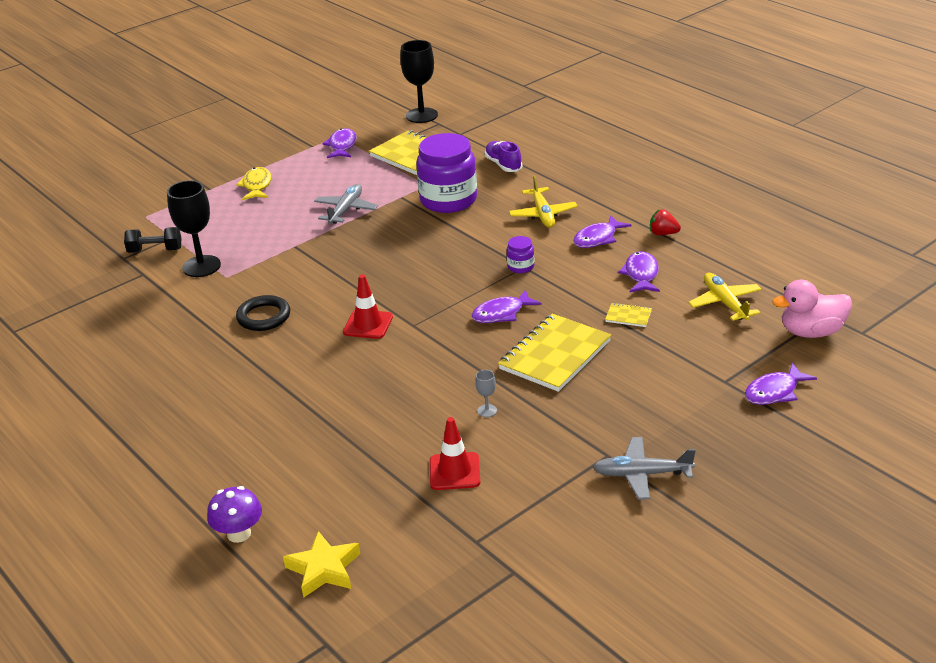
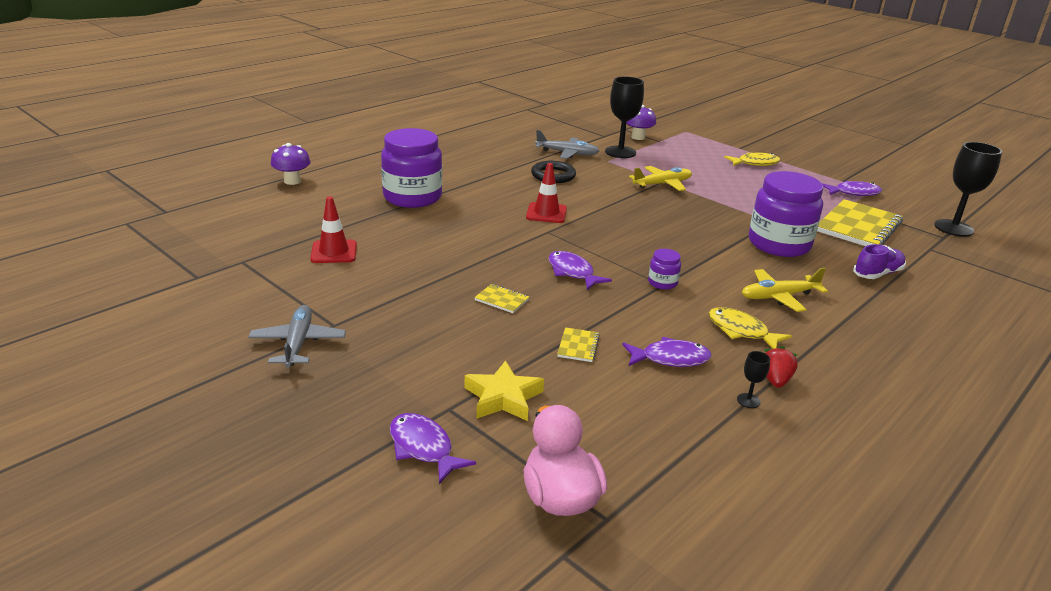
camera: 80 degrees right, 5 degrees down
(155, 250) = (638, 137): black dumbbell -> purple mushroom
(311, 422) = (412, 197): none -> purple jar
(323, 569) = (241, 208): yellow star -> yellow star (503, 397)
(345, 210) = (732, 198): grey plane -> grey plane (567, 153)
(487, 411) = (415, 265): grey goblet -> none
(555, 355) = (502, 300): yellow notebook -> yellow notebook, size x0.43
(597, 238) = (741, 331): purple fish -> yellow fish
(690, 248) = (748, 400): none -> black goblet
(725, 303) = (619, 422): yellow plane -> yellow plane (662, 184)

